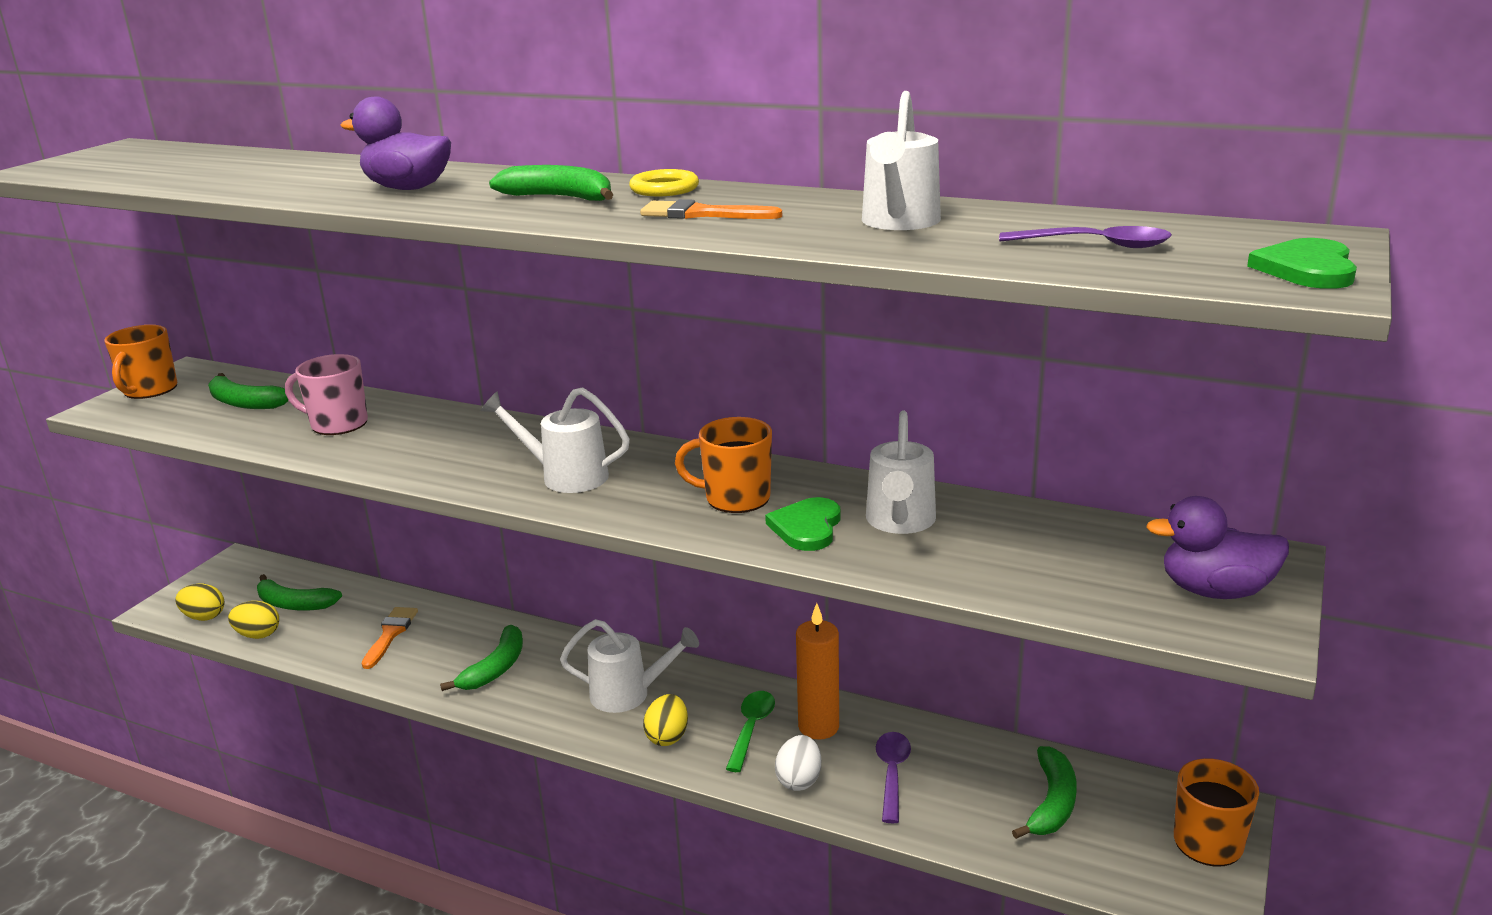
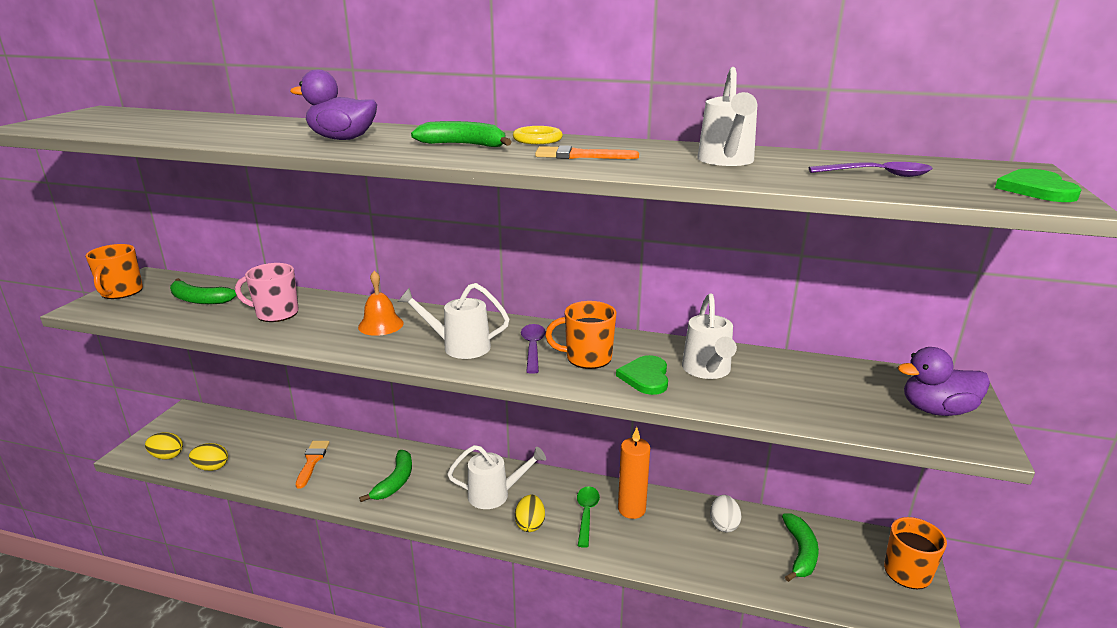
camera: 10 degrees left, 0 degrees up
(294, 604) = (235, 442): green banana -> none
(470, 443) = (381, 325): none -> orange bell
(799, 780) = (629, 550): white egg -> white egg (723, 524)
(892, 774) = (690, 540): purple spoon -> purple spoon (533, 348)

